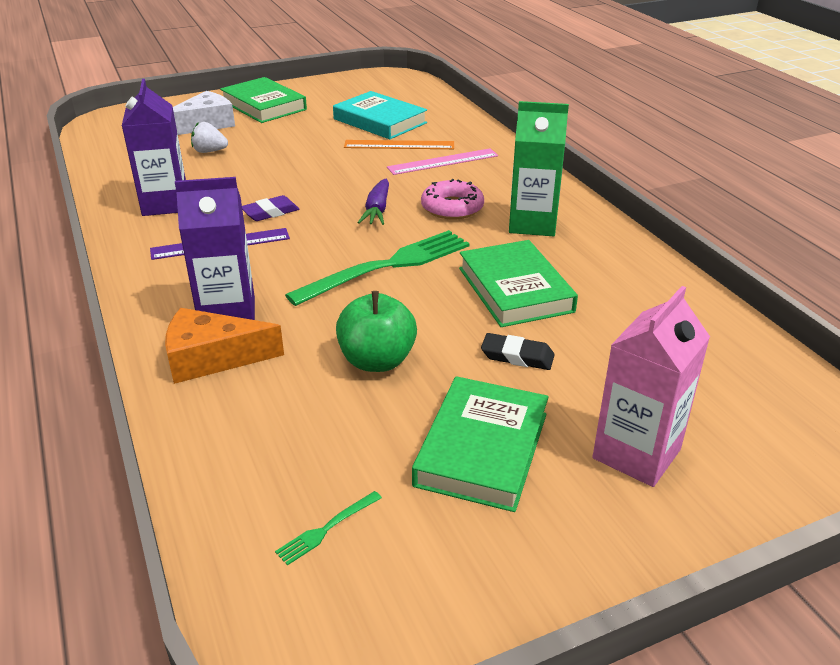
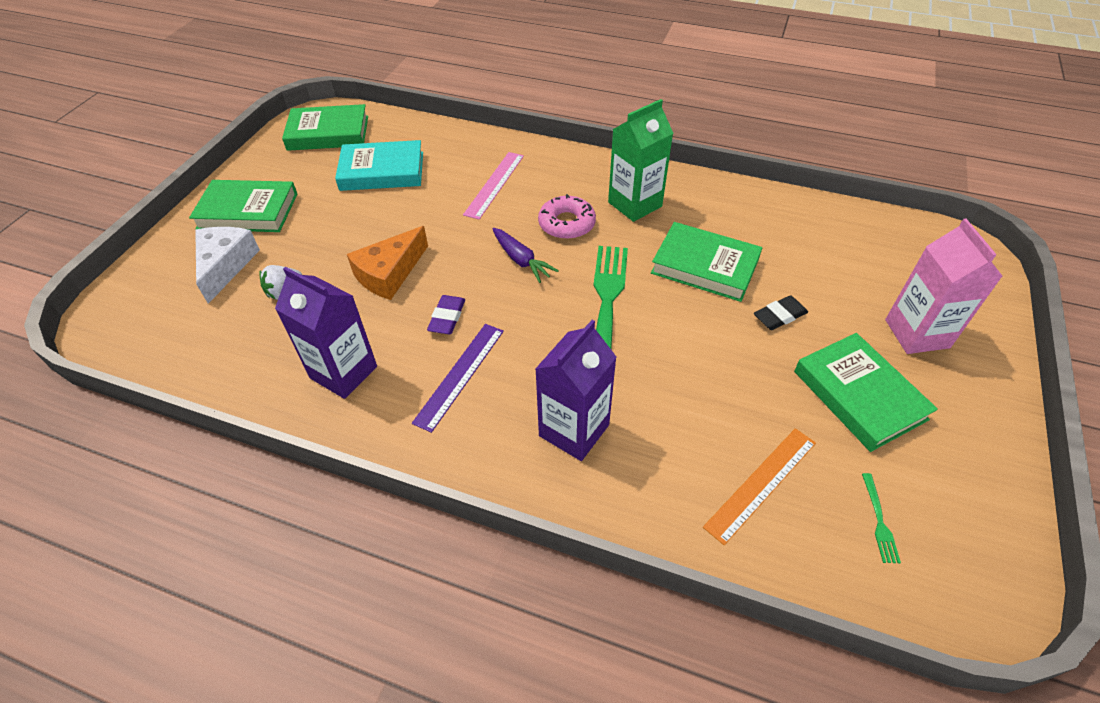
camera: 45 degrees left, 15 degrees up
(212, 358) = (626, 473): orange cheese -> orange cheese (389, 274)
(377, 361) = (720, 384): green apple -> none
(384, 88) = (328, 133): none -> green book
(399, 145) = (436, 187): orange ruler -> orange ruler (761, 483)

